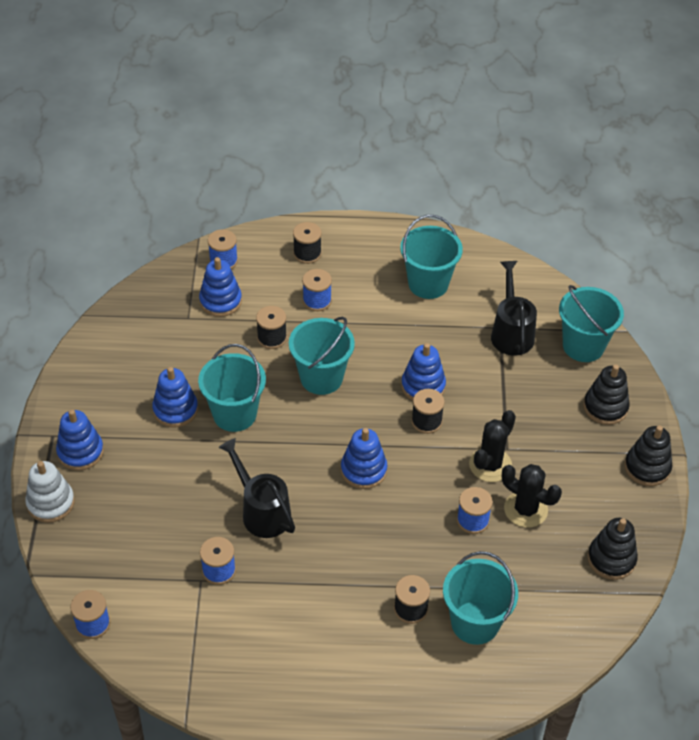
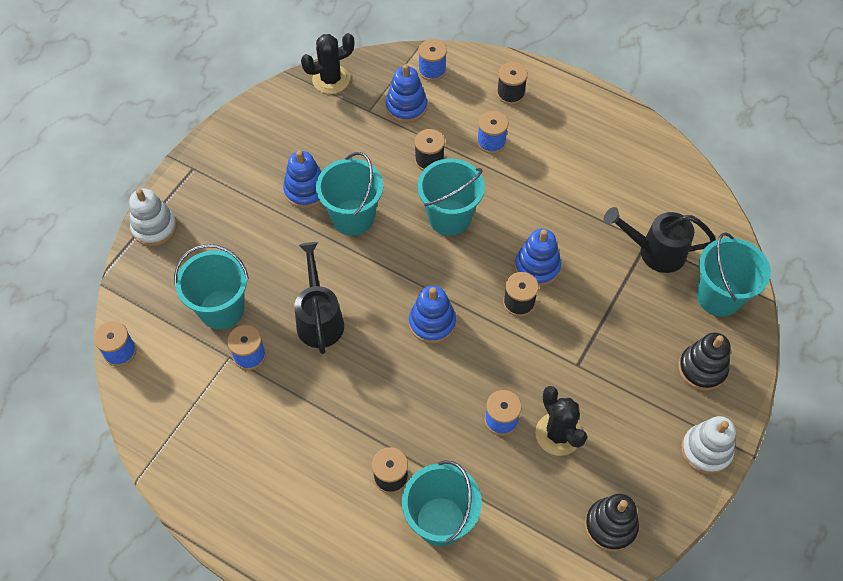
camera: 30 degrees right, 10 degrees up
(80, 452) = (206, 193): blue stacking toy -> none
(428, 284) = (604, 169): turquoise bucket -> turquoise bucket (221, 309)
(490, 465) = (552, 373): black cactus -> black cactus (331, 79)
(511, 332) = (655, 251): black watering can -> black watering can turned 105 degrees counterclockwise
(647, 467) = (706, 450): black stacking toy -> white stacking toy

